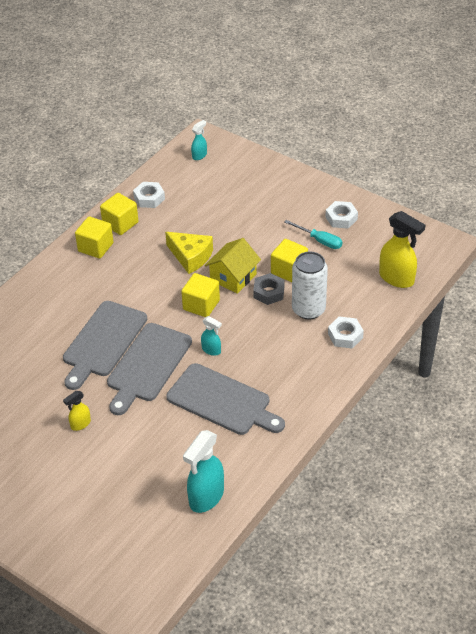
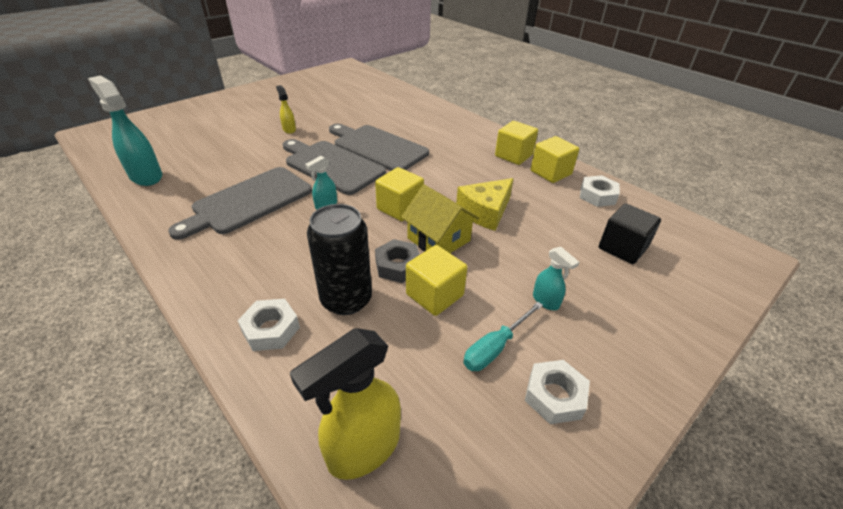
camera: 100 degrees right, 5 degrees down
(199, 155) = (700, 247): turquoise spray bottle -> turquoise spray bottle (546, 301)
(212, 189) = (622, 248): none -> black cube
(308, 309) = (346, 299): white can -> black can

